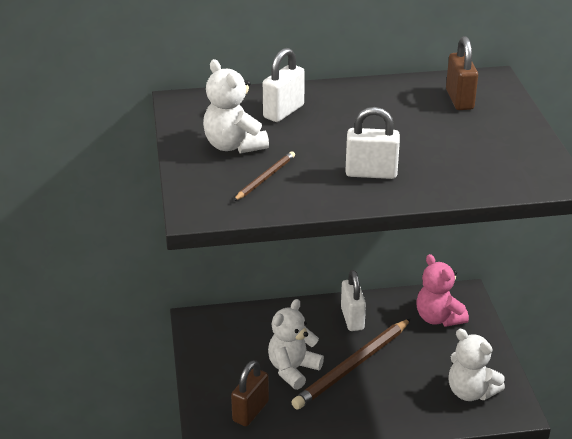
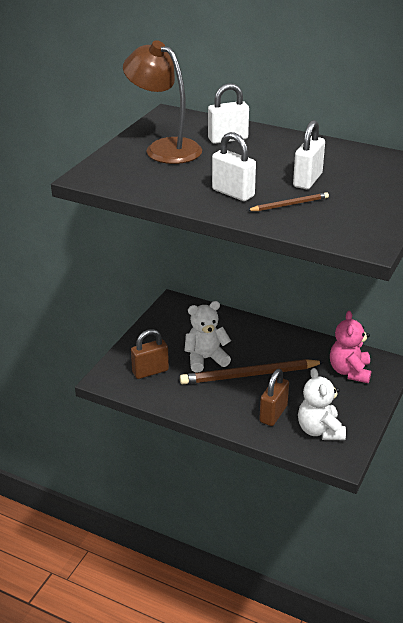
camera: 35 degrees right, 0 degrees up
(234, 145) = (164, 148): white teddy bear -> brown lamp
(265, 178) = (157, 172): brown pencil -> brown pencil (289, 204)
(352, 319) = (283, 345): white padlock -> white padlock (307, 180)
(459, 100) = (372, 169): brown padlock -> brown padlock (273, 414)

